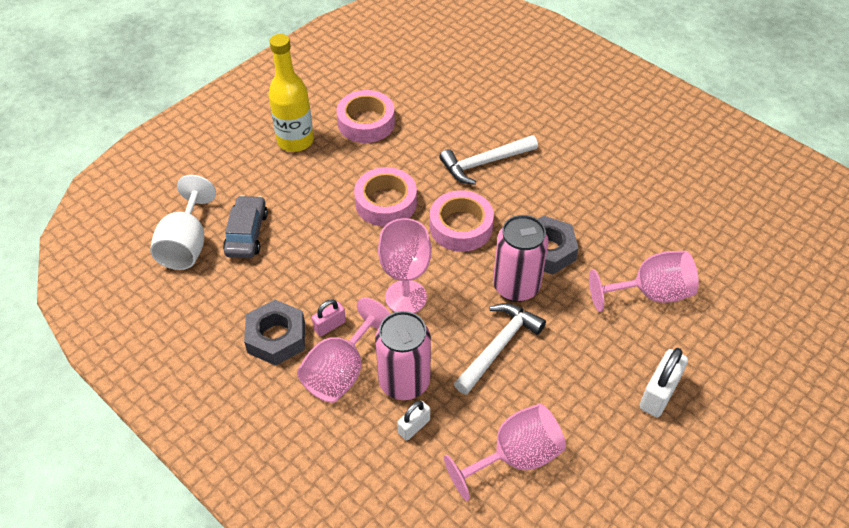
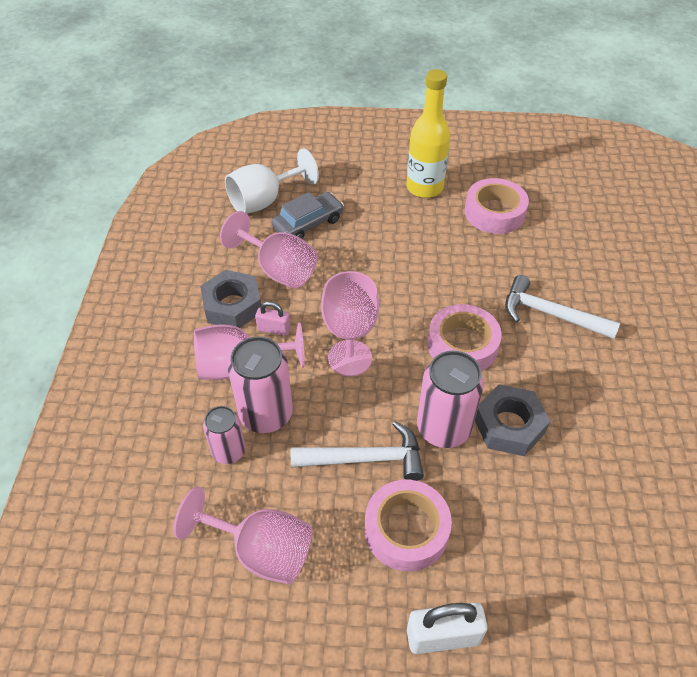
camera: 50 degrees right, 0 degrees up
(386, 203) = (429, 280): pink tape -> pink tape (406, 529)
(414, 426) = (228, 451): white padlock -> pink can
(650, 293) = (556, 548): pink goblet -> pink goblet (278, 269)

